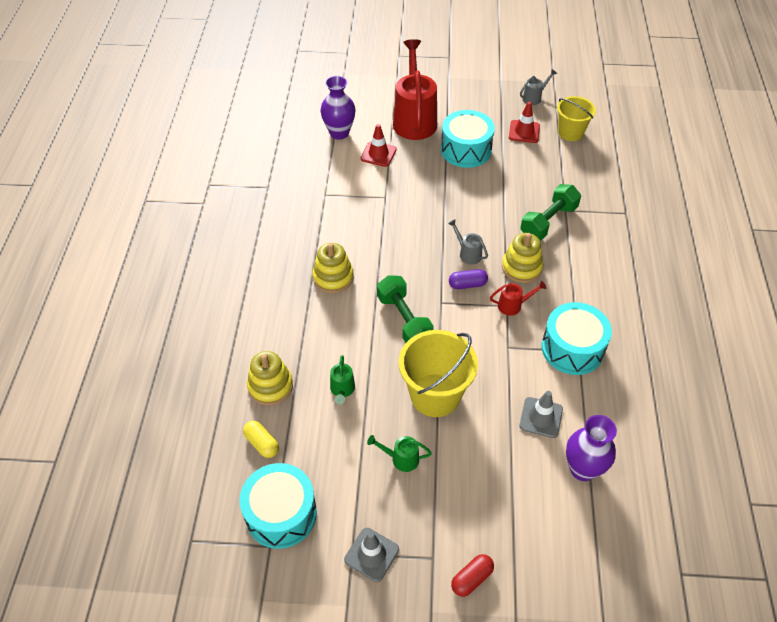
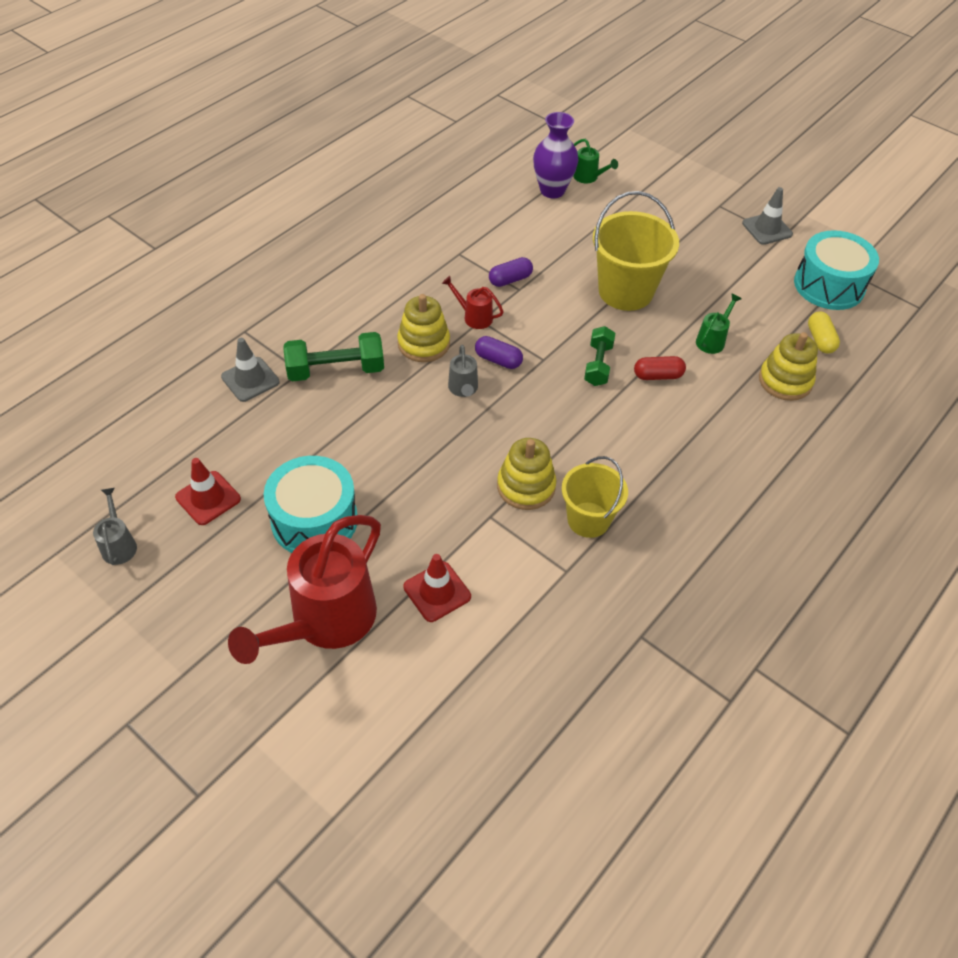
camera: 145 degrees left, 0 degrees up
(333, 277) = (641, 451): yellow stacking toy -> yellow stacking toy (526, 486)
(339, 133) = (459, 672): purple vase -> none
(400, 459) = (696, 267): green watering can -> green watering can (588, 177)
(404, 320) = (598, 365): green dumbbell -> green dumbbell, size x0.66
(471, 579) = (699, 184): red capsule -> red capsule (658, 376)
(522, 351) = (510, 280): none -> purple capsule
(534, 97) = (119, 544): grey watering can -> grey watering can turned 75 degrees clockwise
(541, 417) = (548, 232): grey traffic cone -> grey traffic cone (250, 379)
(570, 132) = (156, 458): yellow bucket -> yellow bucket (588, 520)
(572, 348) = (462, 258): turquoise drum -> none

